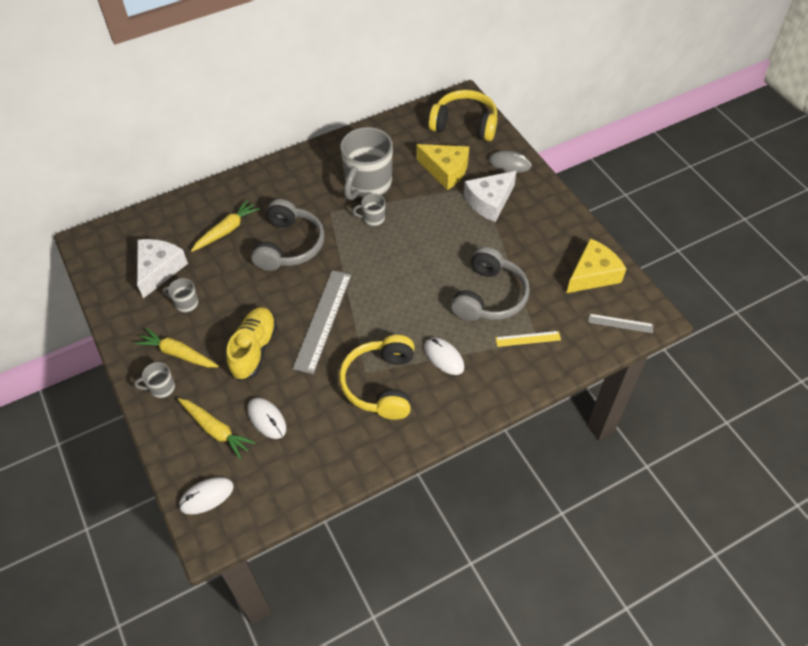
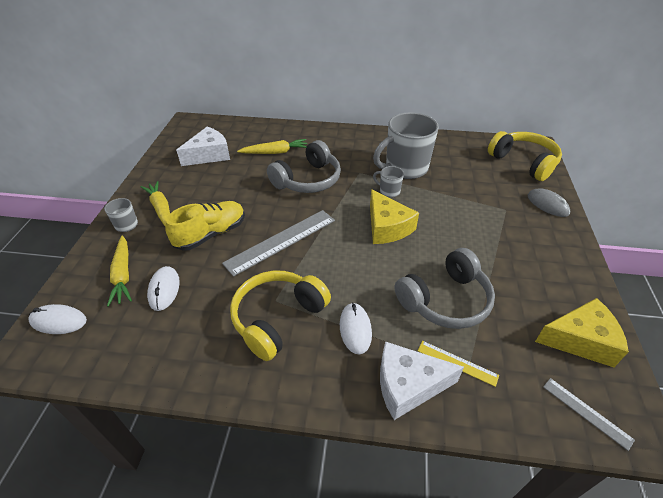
camera: 35 degrees right, 10 degrees down
(186, 303) = (202, 181): grey mug -> none
(445, 170) = (481, 185): yellow cheese -> yellow cheese (387, 227)
(489, 202) = (505, 224): white cheese -> white cheese (408, 385)

